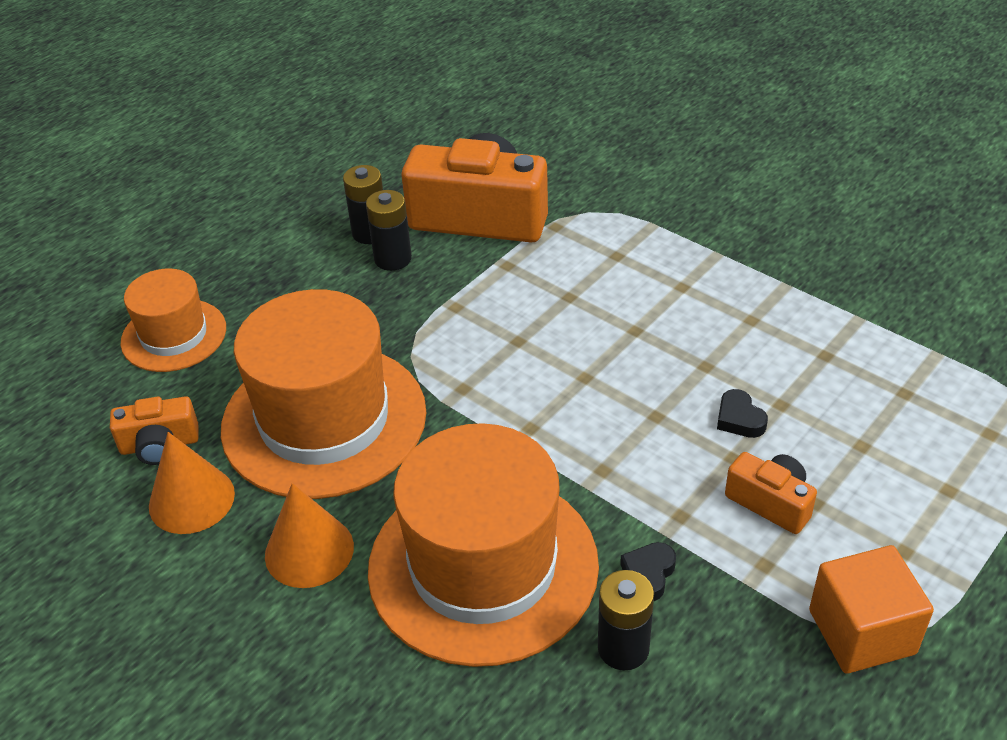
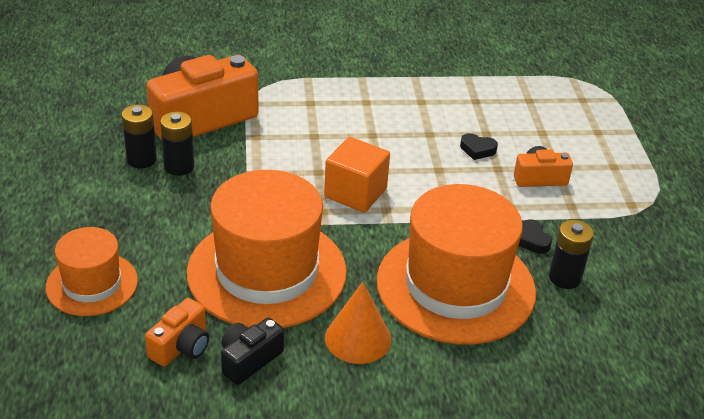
camera: 50 degrees left, 5 degrees down
(191, 499) = (249, 360): orange cone -> black camera
(861, 632) = (641, 208): orange cube -> orange cube (355, 193)

